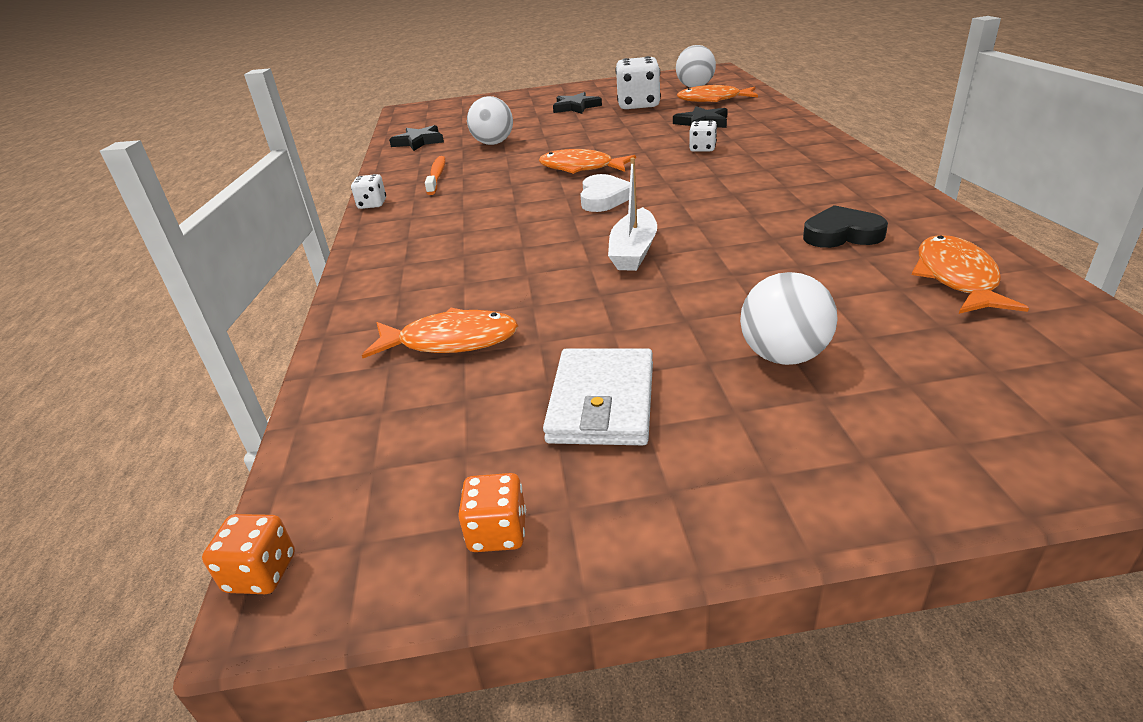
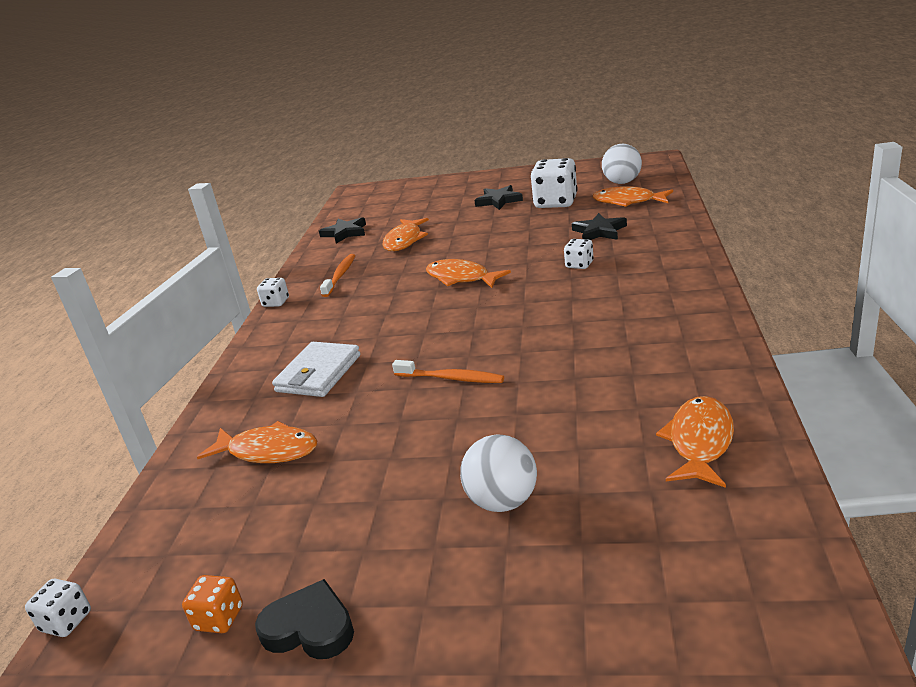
camera: 15 degrees right, 5 degrees down
(261, 573) = (66, 621): orange dice -> white dice
(493, 143) = (404, 241): white ball -> orange fish
(601, 402) = (344, 523): white wallet -> white wallet (318, 373)
(604, 198) = (461, 316): white heart -> none
(633, 251) = (451, 378): white boat -> orange toothbrush
(841, 234) = (635, 381): black heart -> black heart (309, 628)

